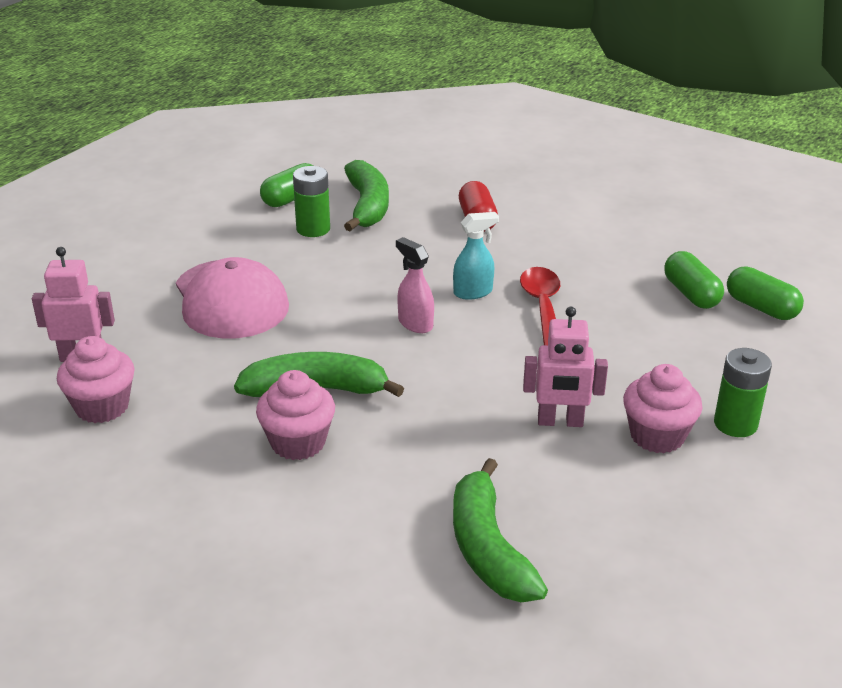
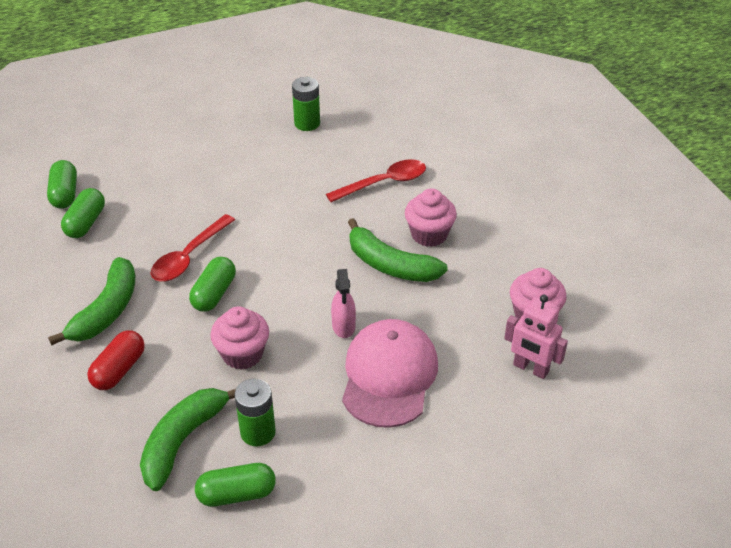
camera: 145 degrees left, 10 degrees up
(415, 324) = (282, 286): pink spray bottle -> pink spray bottle (343, 326)
(422, 484) = (383, 183): none -> red spoon
(473, 292) = (214, 294): turquoise spray bottle -> green capsule
(488, 548) = (383, 143): green banana -> green banana (107, 311)
(560, 422) = (277, 182): pink robot -> none
(657, 436) = (240, 154): pink cupcake -> pink cupcake (242, 354)
(735, 424) = (194, 142): green battery -> green battery (307, 123)

